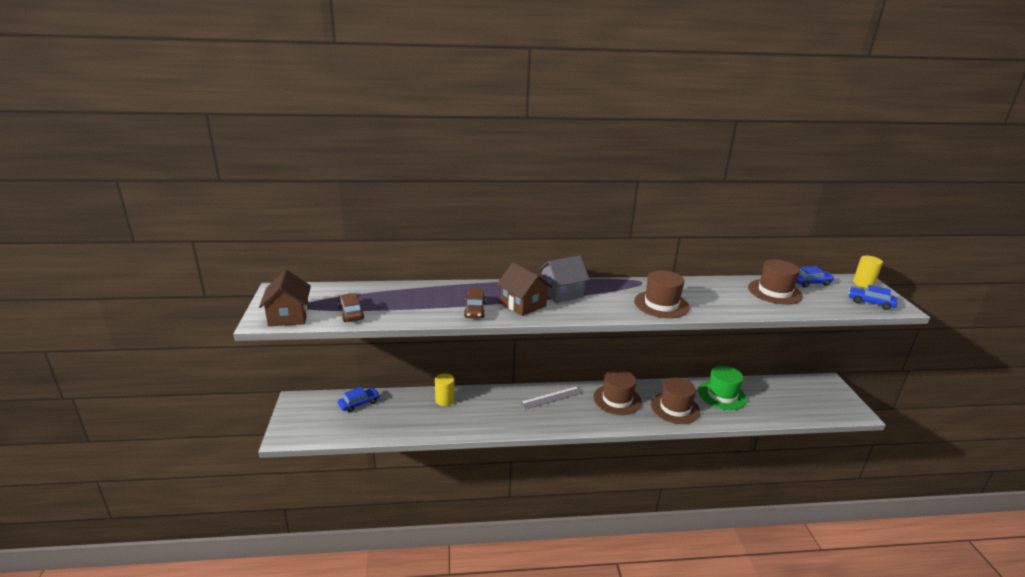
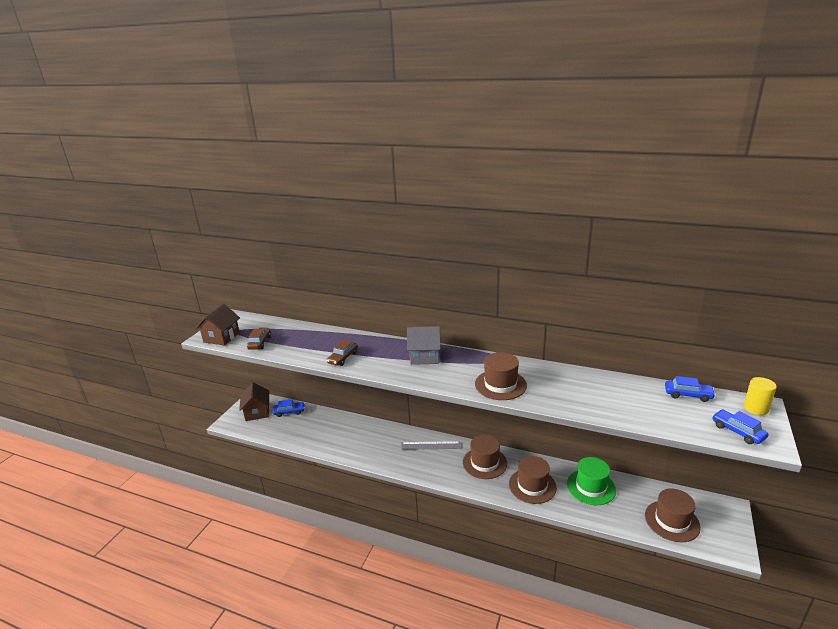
camera: 30 degrees right, 0 degrees up
(445, 400) = (348, 425): yellow cylinder -> none
(523, 304) = (383, 360): brown house -> brown house (257, 412)
(774, 292) = (633, 396): brown hat -> brown hat (672, 521)

